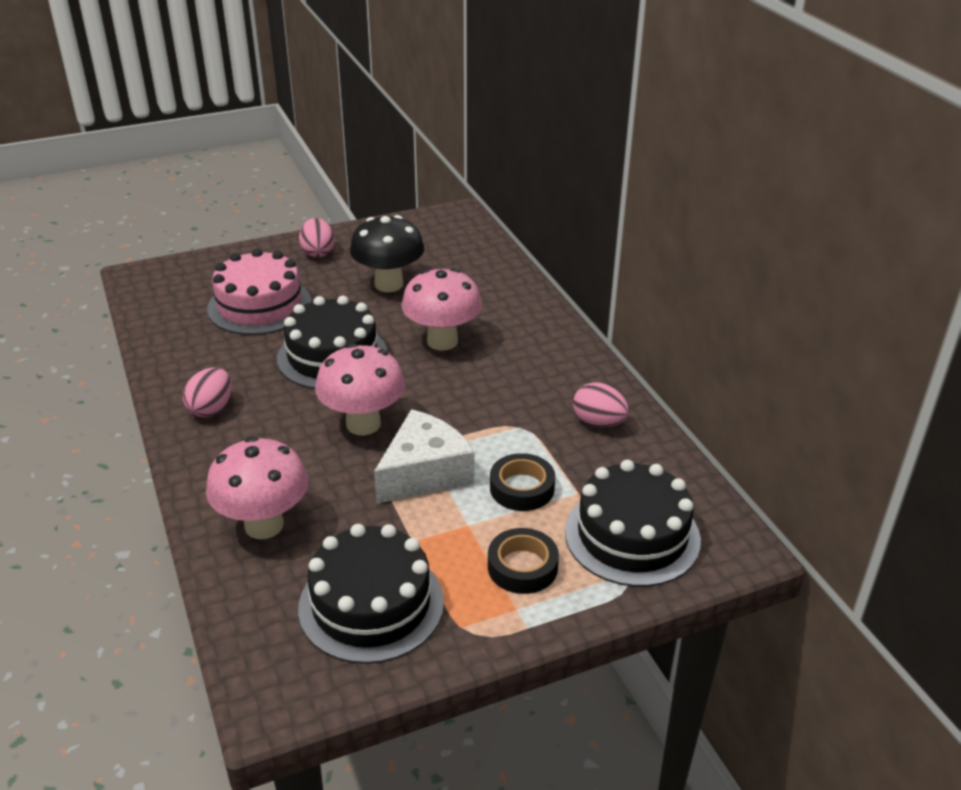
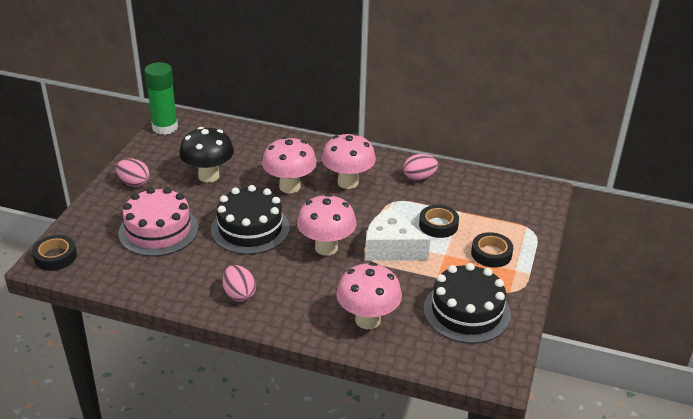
camera: 50 degrees left, 0 degrees up
(153, 276) = (55, 256): none -> black tape
(424, 473) = (391, 248): white cheese -> white cheese turned 60 degrees counterclockwise
(434, 218) = (165, 127): none -> green glue stick
(508, 375) = (348, 182): none -> pink mushroom
(632, 535) = (505, 213): black cake -> none

